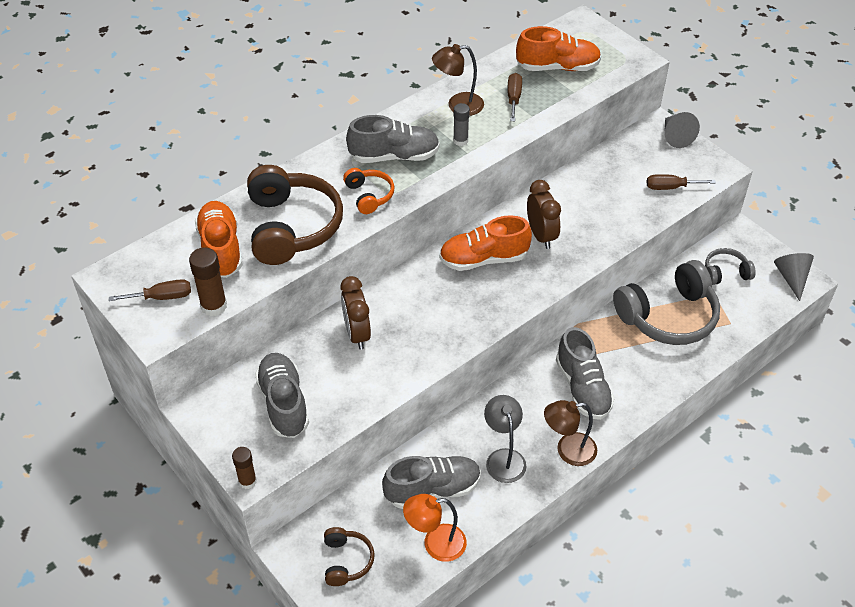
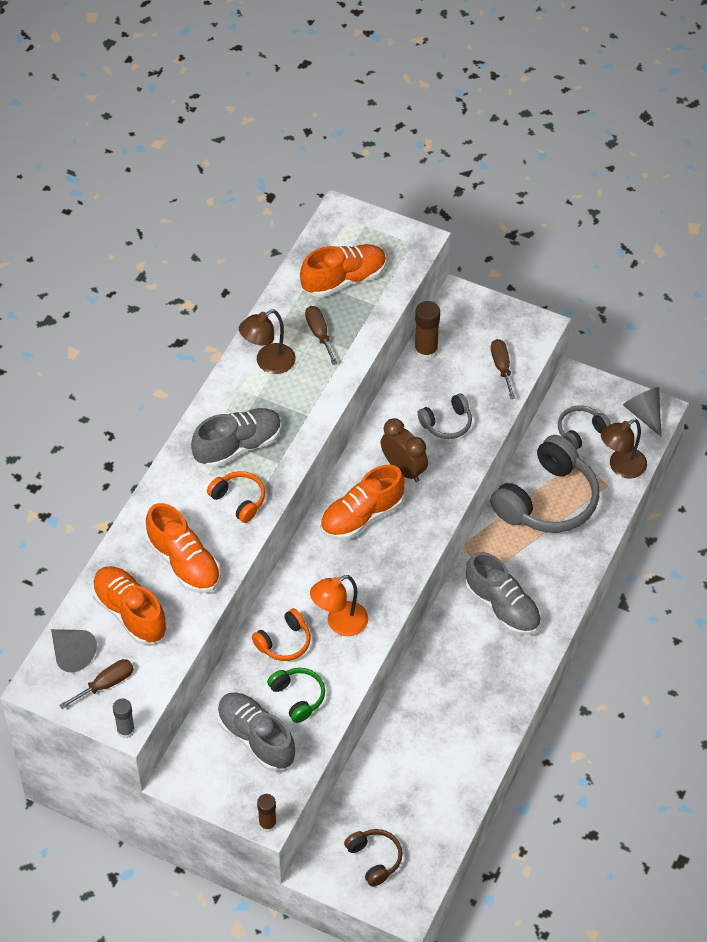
camera: 25 degrees left, 5 degrees up
(214, 306) = (161, 673): brown glue stick -> brown glue stick (426, 351)
(292, 227) = (184, 563): brown headphones -> orange shoe
(341, 383) = (298, 697): none -> green headphones
(357, 334) = (284, 642): brown clock -> orange headphones
(432, 490) = (416, 762): grey shoe -> none
(435, 544) = (445, 810): orange lamp -> orange lamp (339, 623)
(460, 141) = (293, 404): grey glue stick -> grey glue stick (126, 730)
(503, 458) = (464, 705): grey lamp -> none
(568, 451) = (518, 674): brown lamp -> brown lamp (621, 467)
(599, 213) = (447, 423): none -> grey headphones
(671, 187) = (502, 367): brown screwdriver -> brown screwdriver turned 105 degrees clockwise
(675, 136) = (480, 305): grey cone -> grey cone (71, 654)

